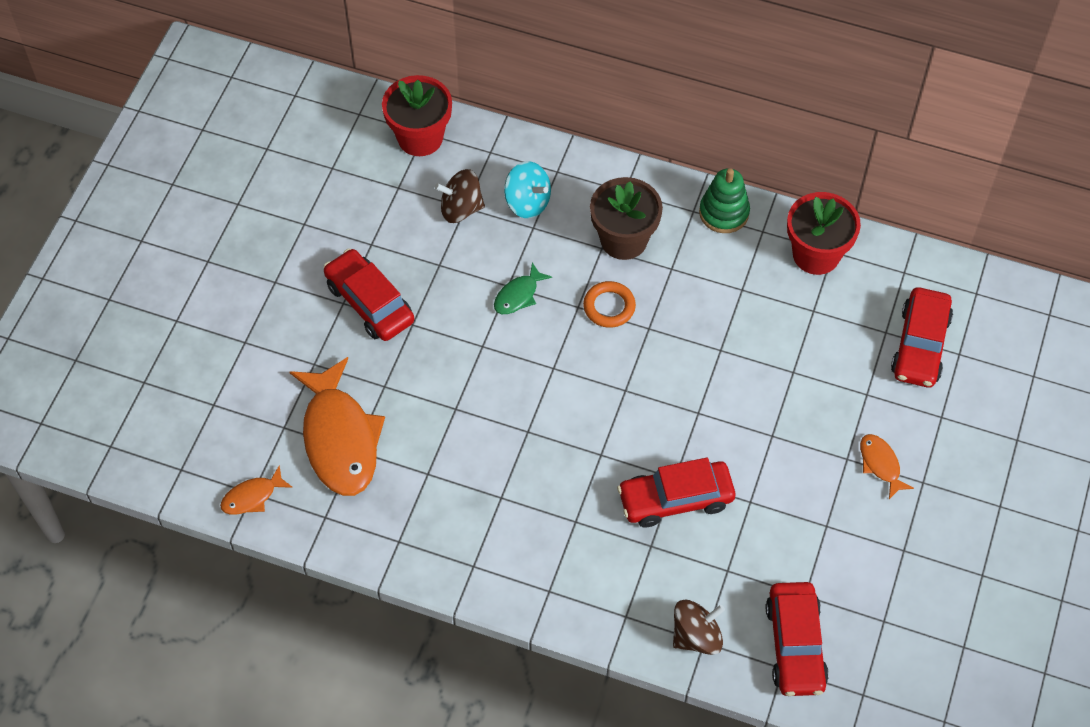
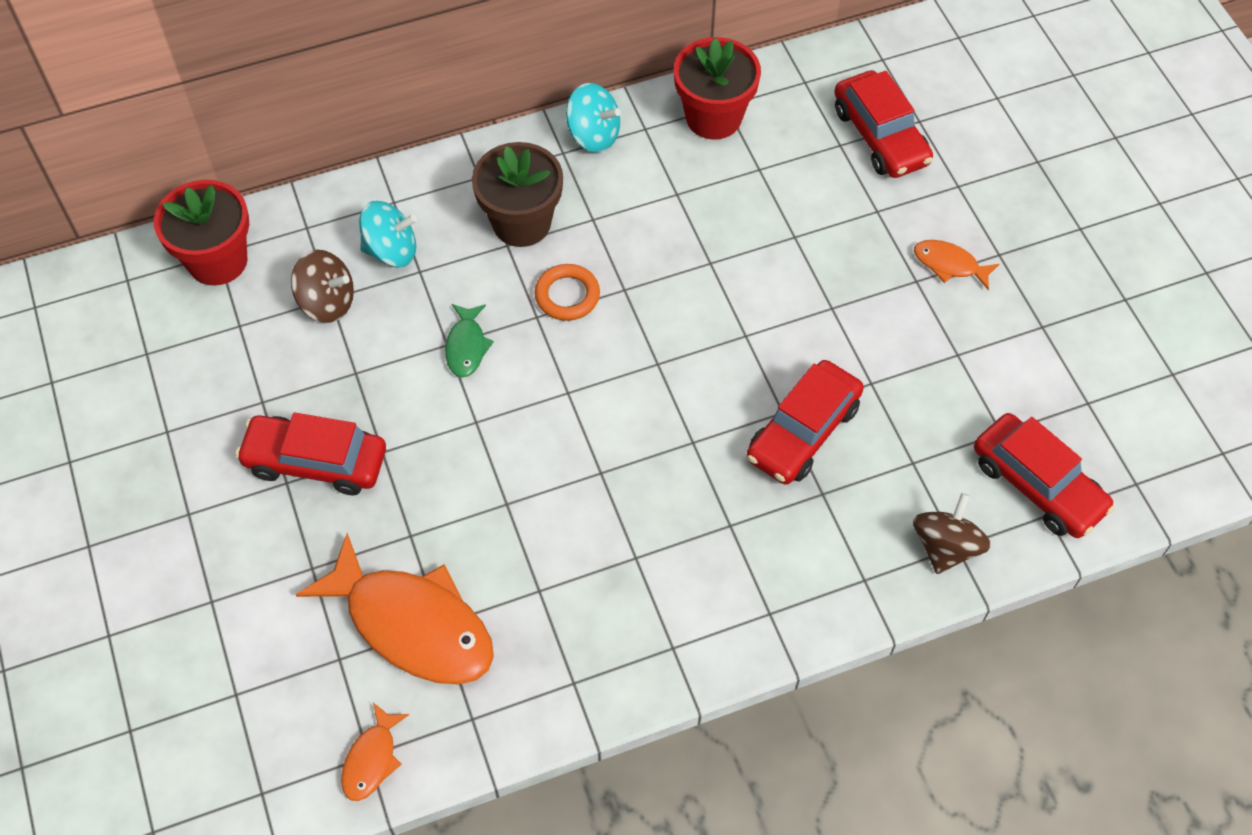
camera: 40 degrees left, 0 degrees up
(461, 209) = (327, 302): brown spinning top -> brown spinning top turned 120 degrees counterclockwise
(724, 213) = (593, 135): green stacking toy -> turquoise spinning top

